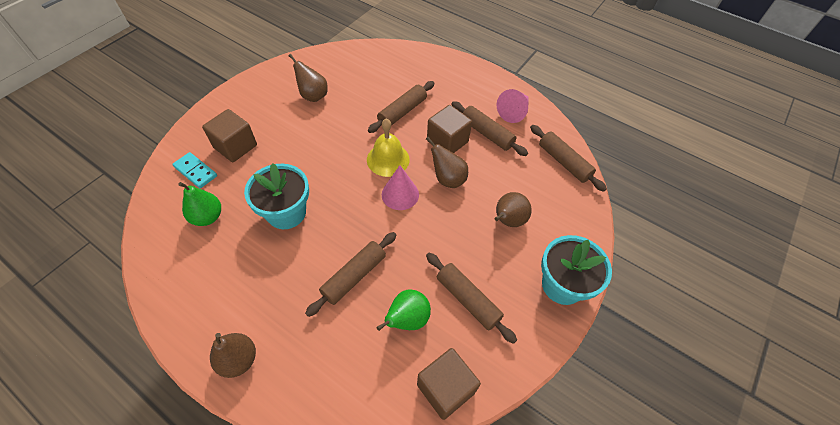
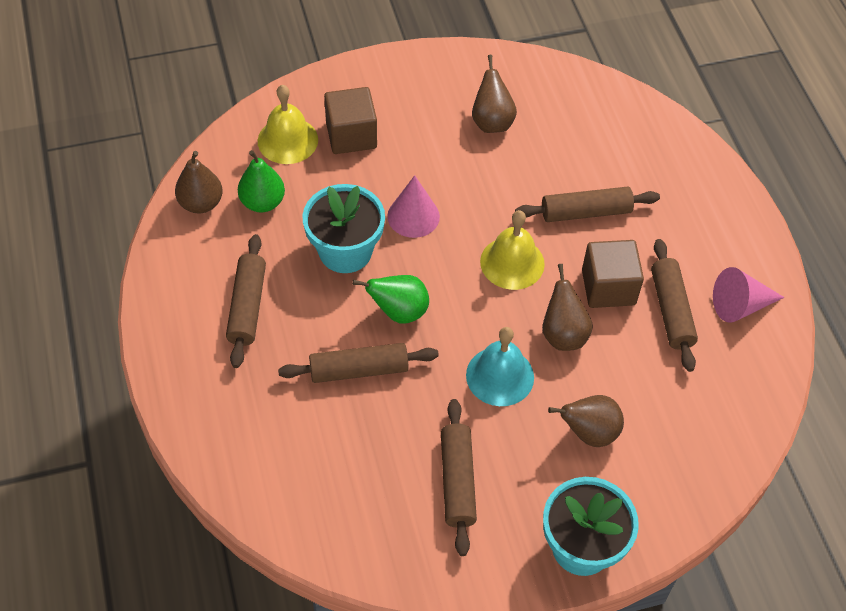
camera: 40 degrees right, 0 degrees up
(195, 171) = (287, 140): turquoise domino -> yellow bell
(239, 360) = (187, 370): brown pear -> brown pear (201, 203)
(400, 194) = (488, 314): pink cone -> pink cone (413, 216)
(407, 319) = (375, 453): green pear -> green pear (399, 312)
(436, 223) = (500, 376): none -> turquoise bell
(445, 388) = (354, 545): brown cube -> none
(564, 162) = (740, 415): brown rolling pin -> brown rolling pin (247, 306)

